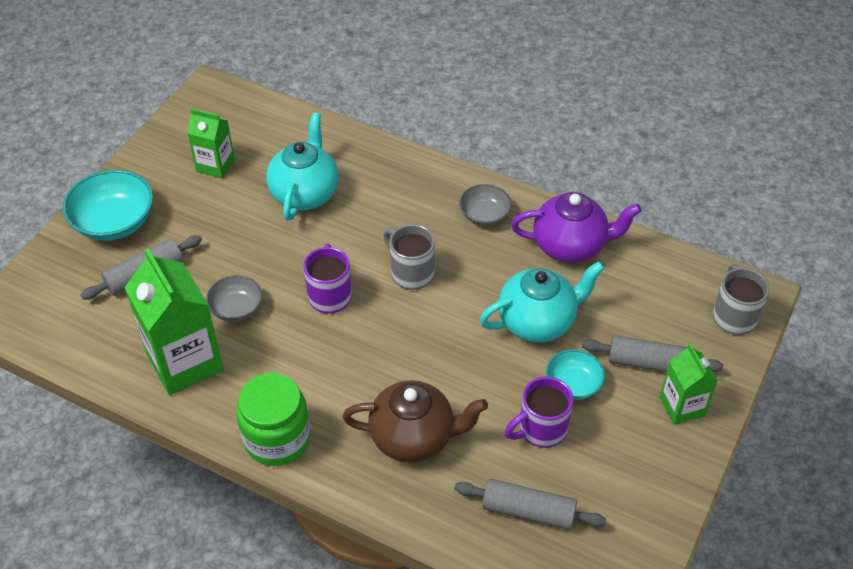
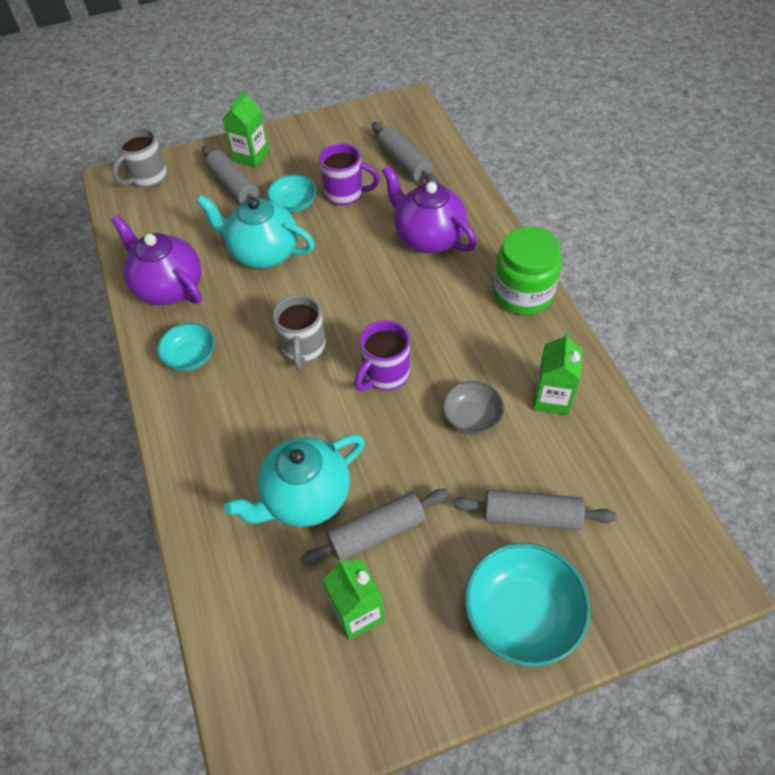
camera: 135 degrees left, 5 degrees up
(185, 362) = (552, 398): green carton -> green carton, size x0.57
(241, 205) = (377, 532): none -> grey rolling pin
(414, 437) = (428, 237): brown teapot -> purple teapot
(484, 215) = (191, 357): grey bowl -> turquoise bowl

